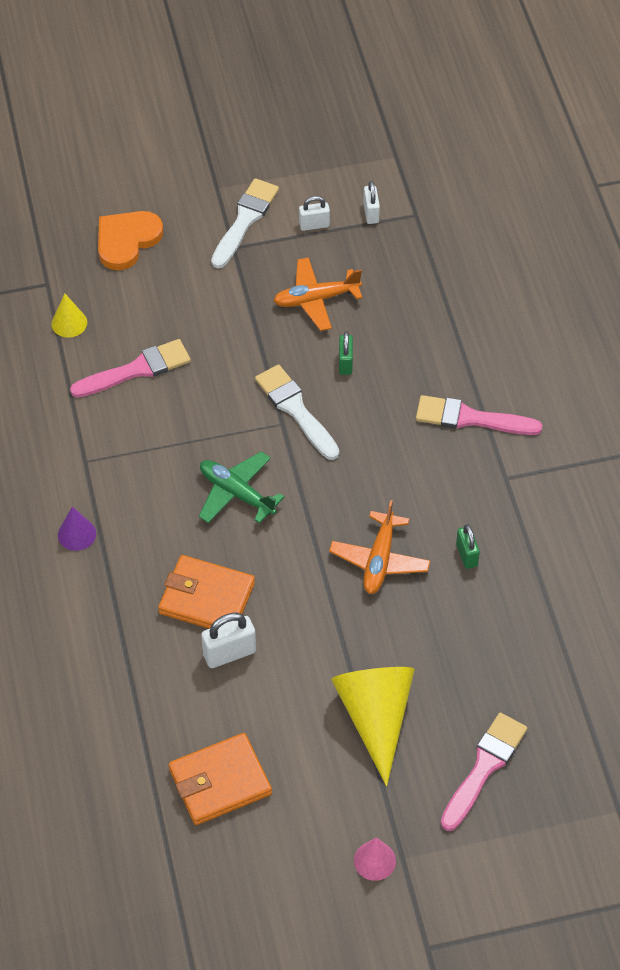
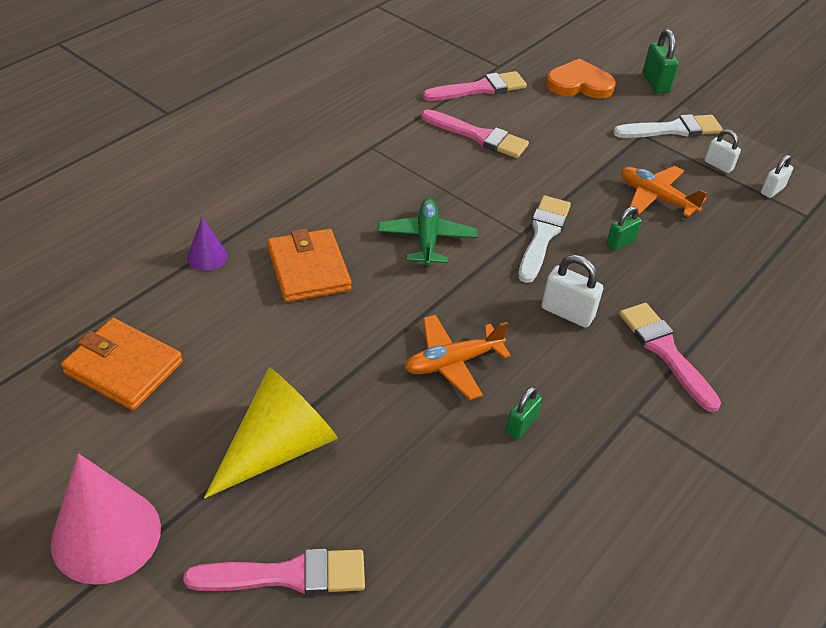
camera: 50 degrees right, 10 degrees down
(69, 323) = (479, 89): yellow cone -> pink brush
(77, 534) = (302, 171): purple cone -> purple cone (207, 256)
(174, 182) = (655, 83): none -> green padlock
(229, 653) = (265, 309): white padlock -> white padlock (567, 313)
(374, 860) = (106, 535): pink cone -> pink cone, size x2.06

